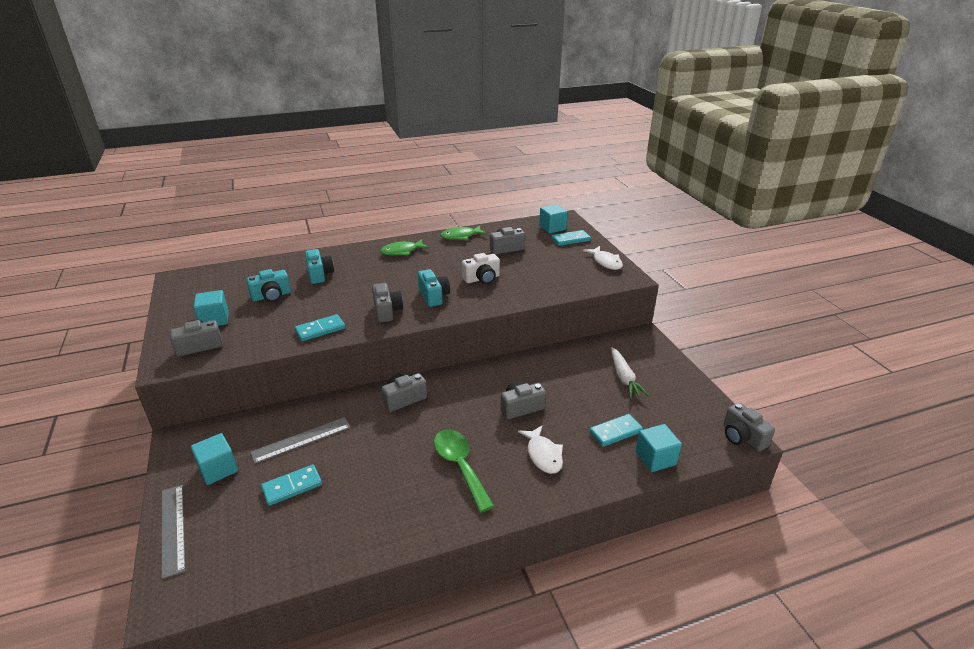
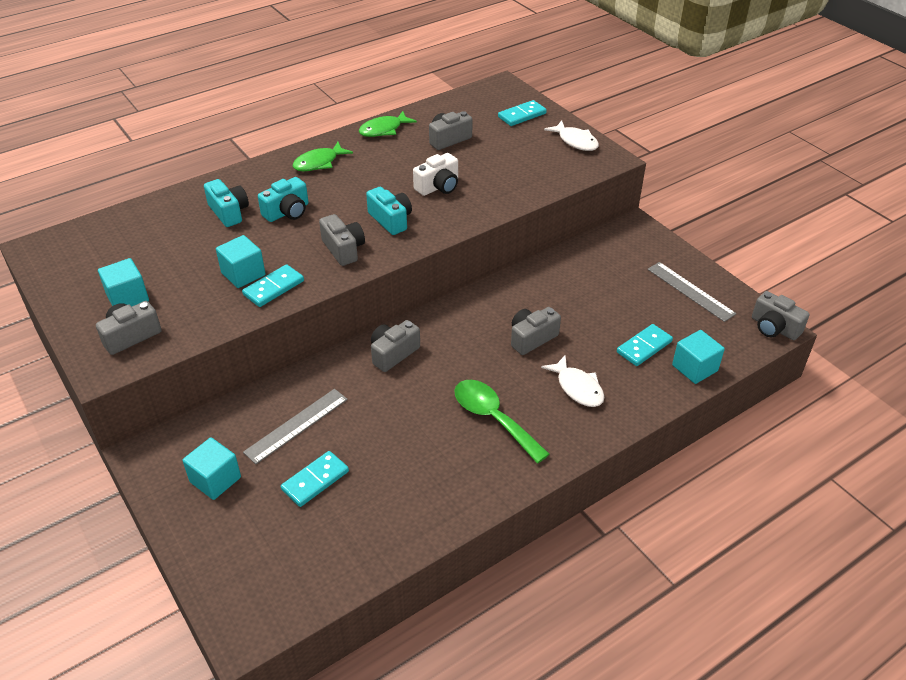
camera: 15 degrees left, 10 degrees up
(173, 529) = (202, 556): grey ruler -> grey ruler (690, 291)
(271, 296) = (183, 253): turquoise camera -> turquoise camera (287, 212)
(552, 228) = (493, 101): turquoise cube -> turquoise cube (243, 274)
(624, 378) = (631, 282): white carrot -> none

